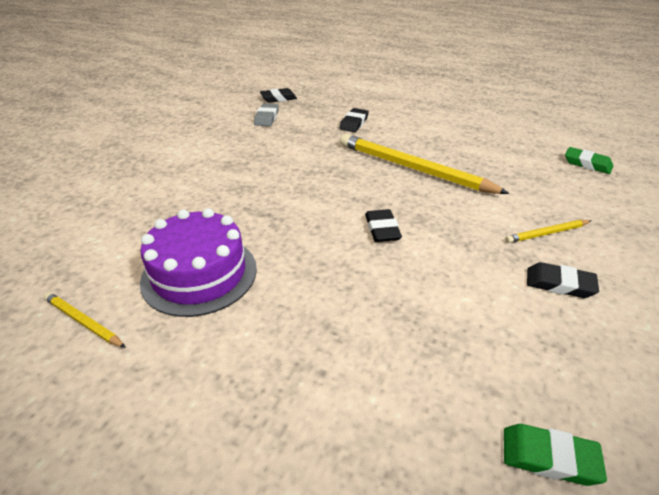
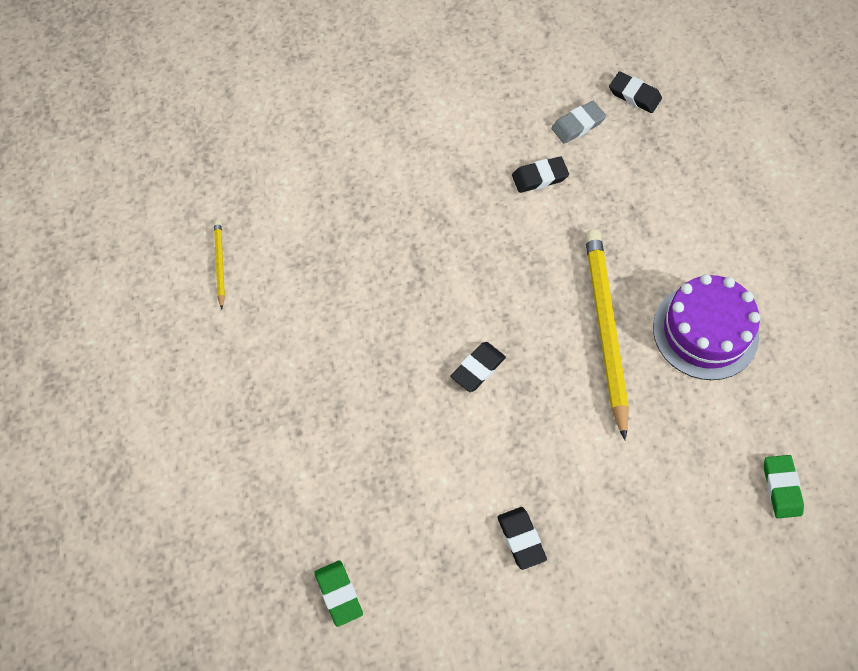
camera: 50 degrees right, 25 degrees up
(199, 274) = (314, 287): purple cake -> purple cake (705, 331)
(354, 123) = (650, 212): black eraser -> black eraser (539, 177)
(547, 233) = (592, 501): yellow pencil -> none

